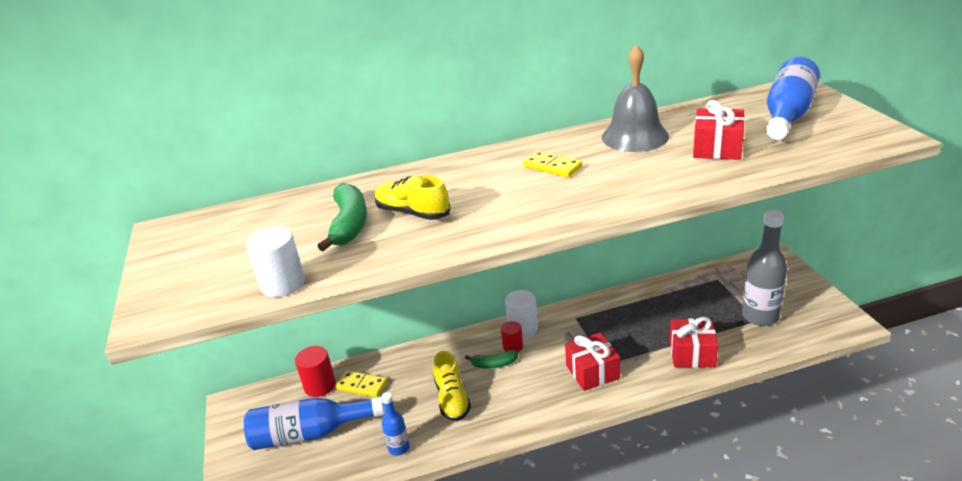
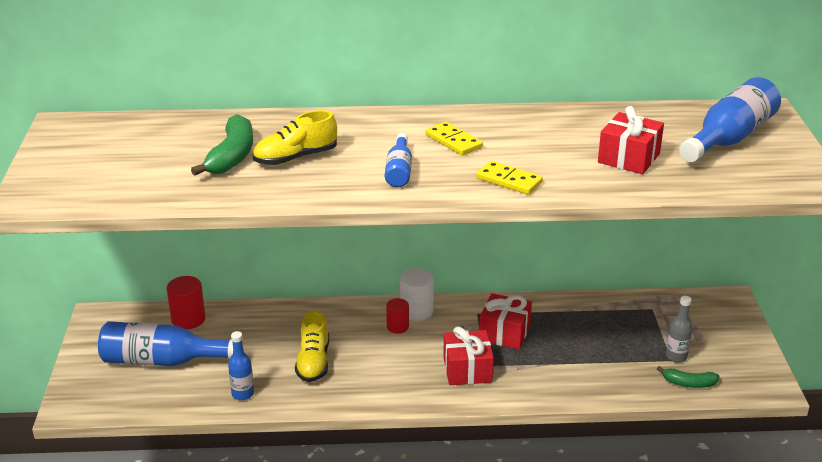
camera: 10 degrees right, 0 degrees up
(283, 284) = (149, 197): white cylinder -> none
(362, 386) = (229, 329): yellow domino -> yellow domino (509, 180)
(413, 213) = (295, 158): yellow shoe -> yellow shoe turned 75 degrees counterclockwise
(494, 364) = (370, 339): green banana -> green banana (688, 383)
(519, 204) = (399, 171): none -> blue bottle
(635, 136) = (555, 128): grey bell -> none
(692, 354) = (580, 376): red gift -> red gift (504, 333)
(760, 316) = (676, 356): grey bottle -> grey bottle, size x0.53

